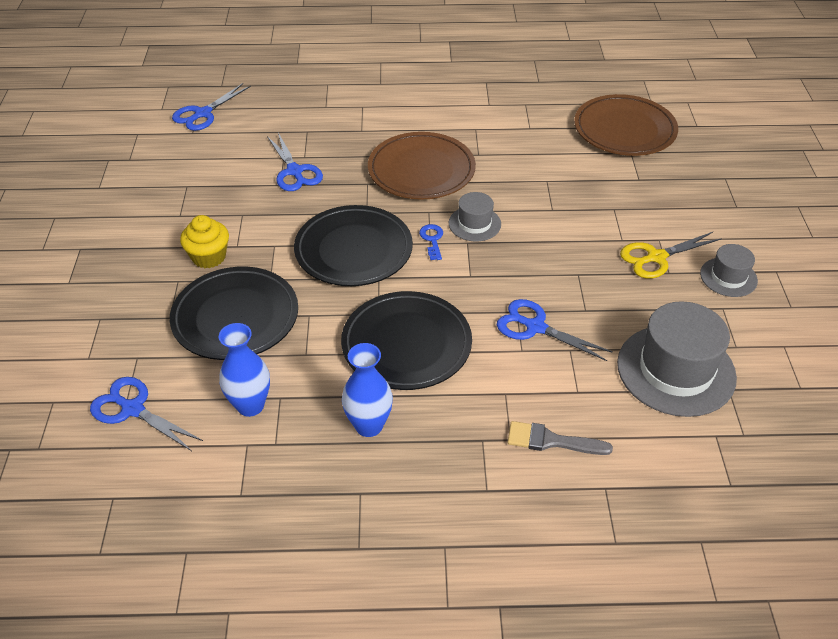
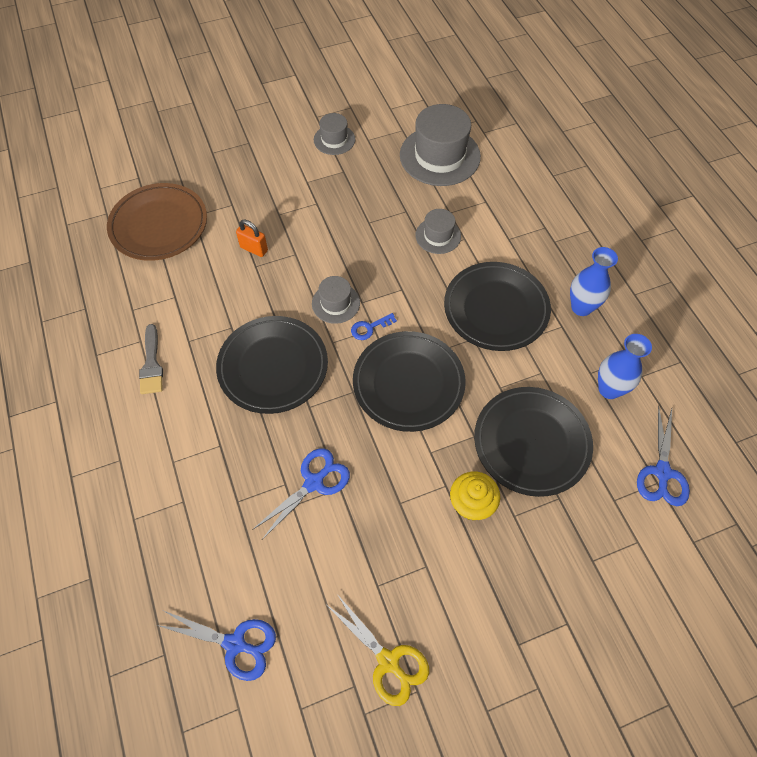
camera: 110 degrees left, 15 degrees up
(421, 170) = (273, 367): brown plate -> black plate
(535, 327) = (438, 236): blue scissors -> grey hat
(551, 441) = (534, 206): grey brush -> grey brush (151, 364)
(570, 183) = (254, 249): none -> orange padlock
(656, 257) = (329, 180): yellow scissors -> yellow scissors (388, 661)

